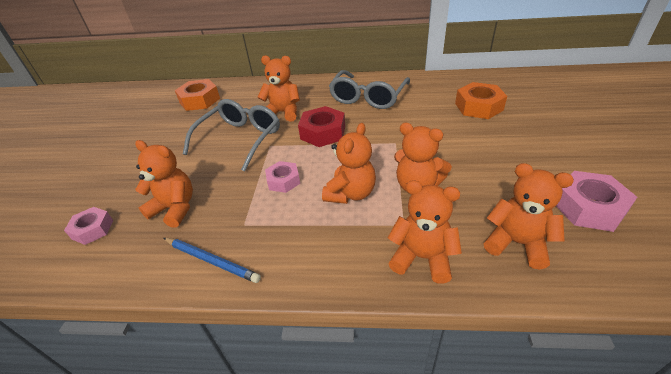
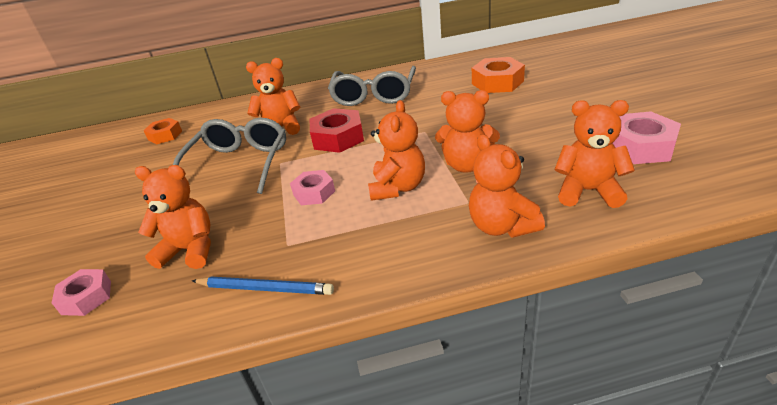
camera: 15 degrees left, 5 degrees down
(199, 100) = (165, 135): orange nut -> orange nut, size x0.64
(422, 258) = (501, 226): orange teddy bear -> orange teddy bear turned 120 degrees counterclockwise

